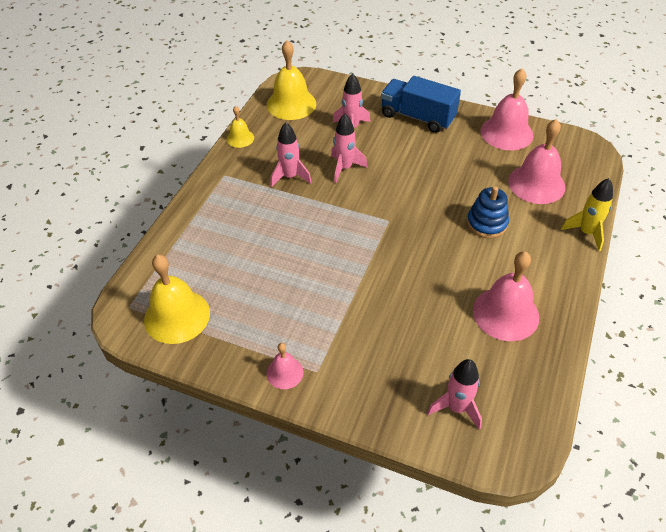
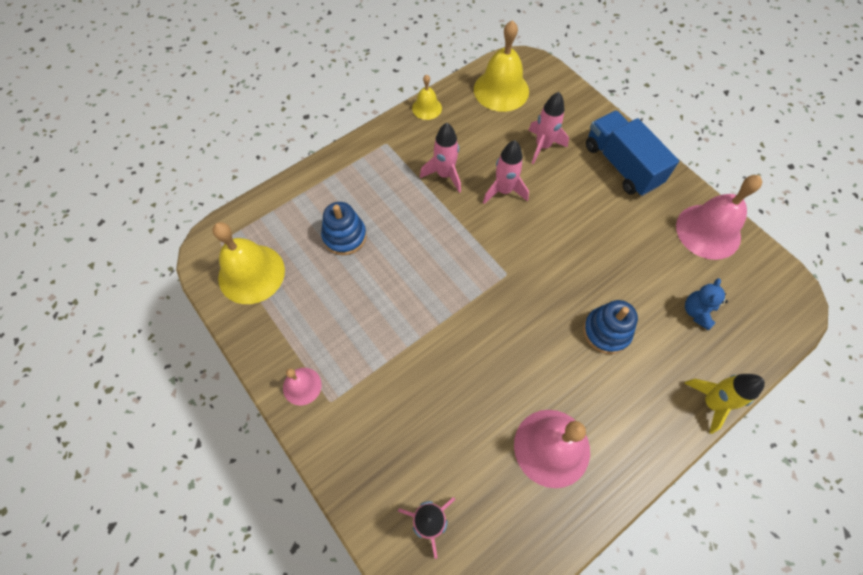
camera: 30 degrees right, 15 degrees up
(239, 253) = (344, 236): none -> blue stacking toy
(536, 184) = (697, 312): pink bell -> blue teddy bear

